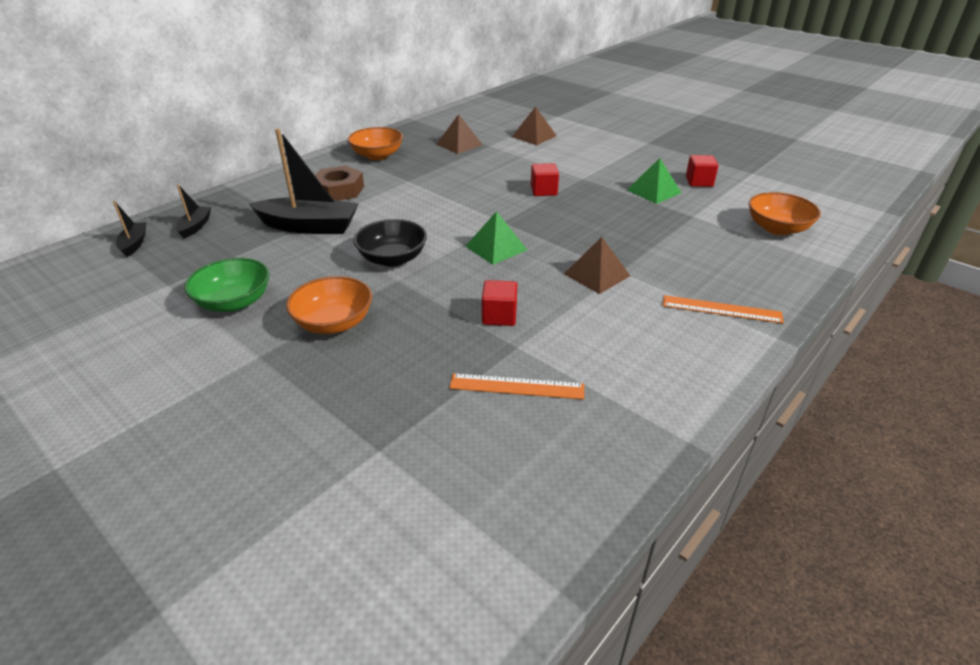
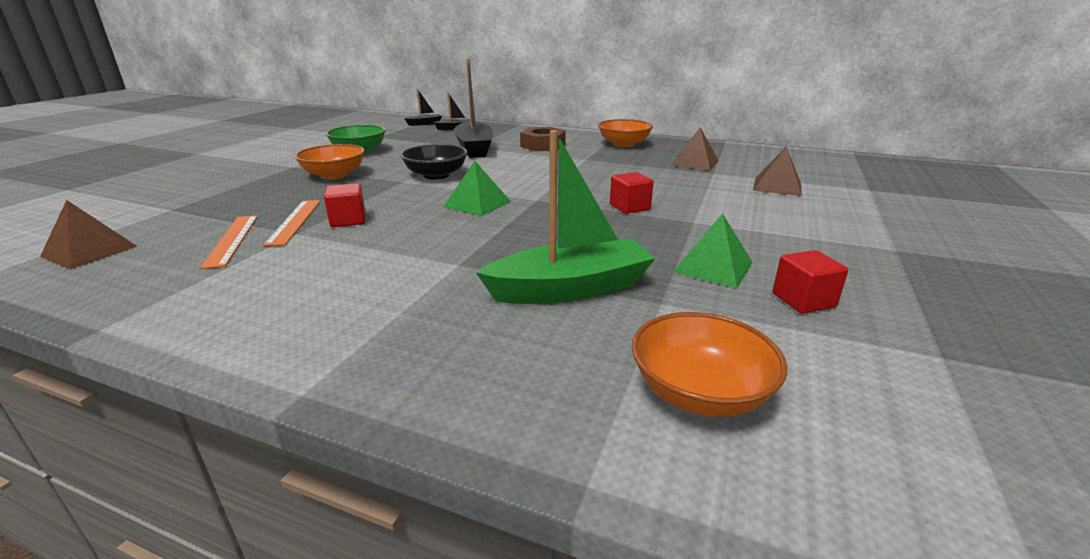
camera: 70 degrees right, 10 degrees down
(597, 274) = (443, 252): brown pyramid -> brown pyramid (89, 251)
(669, 238) = (570, 288): none -> green boat
(721, 309) = (378, 340): orange ruler -> orange ruler (294, 221)

